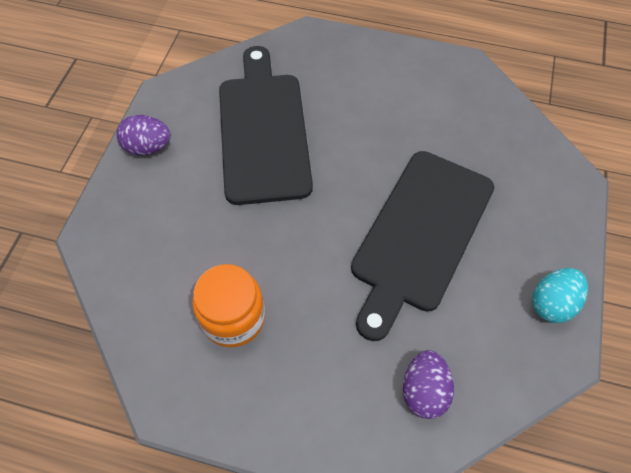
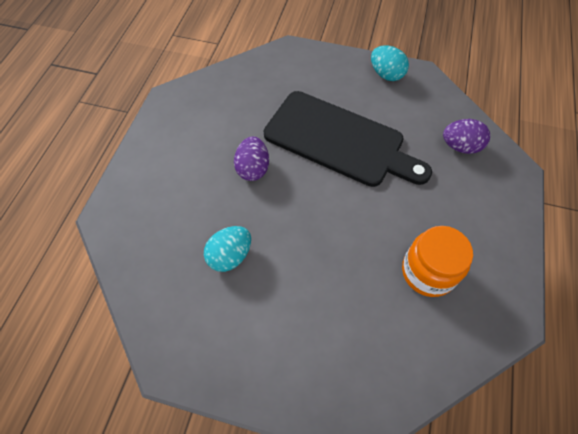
camera: 90 degrees left, 0 degrees up
(148, 147) = (245, 373): purple egg -> purple egg (253, 169)
(263, 130) = (230, 256): black cutting board -> turquoise egg

